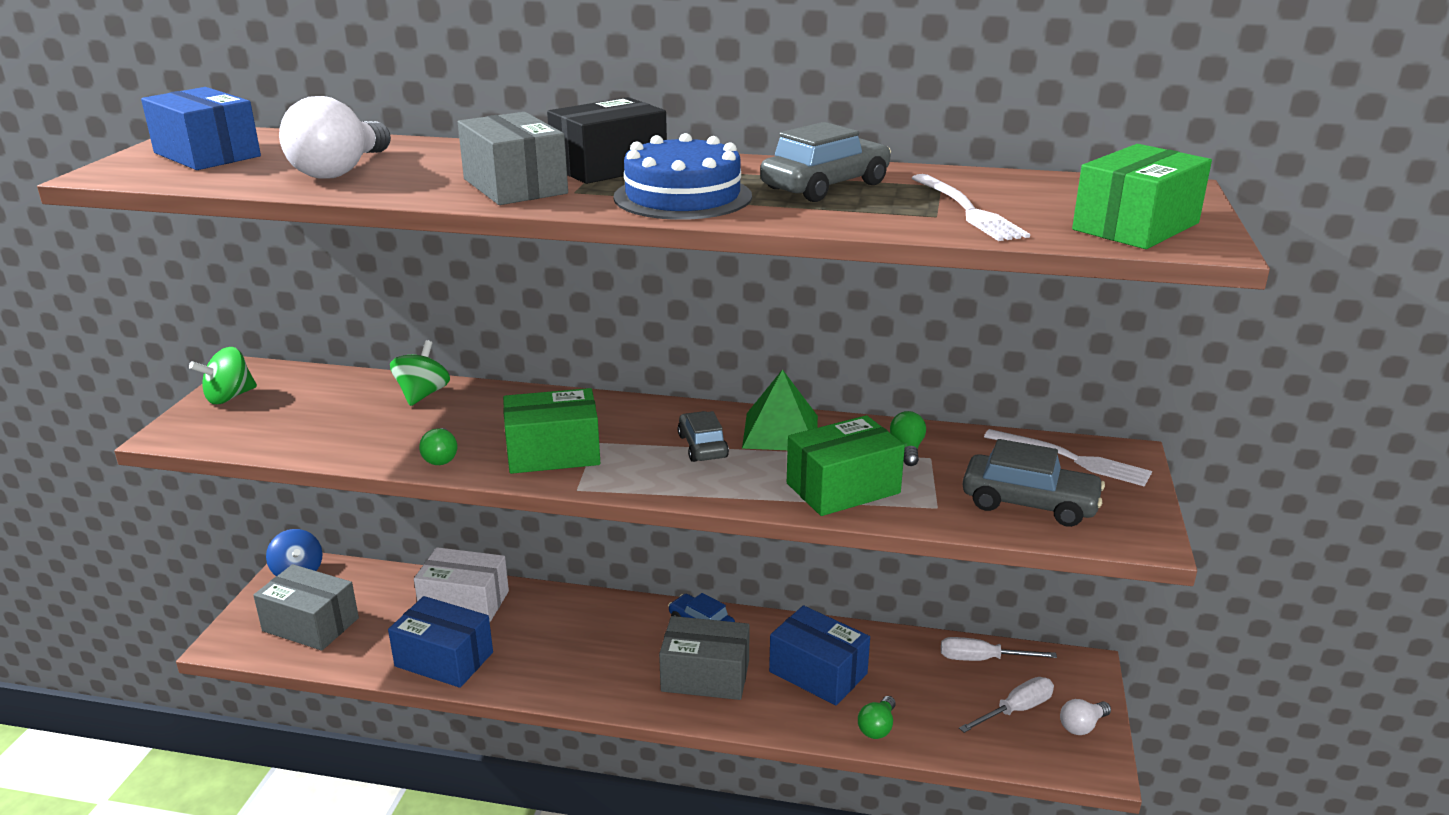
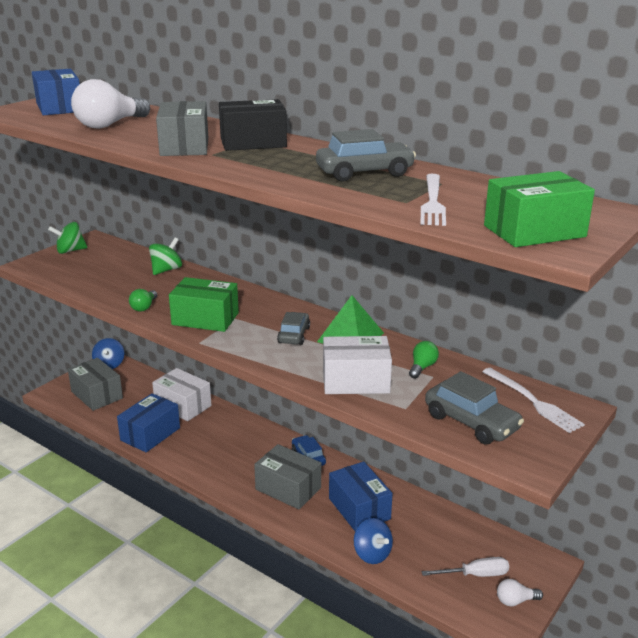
camera: 25 degrees right, 0 degrees up
(444, 659) = (150, 434): blue box -> blue box turned 75 degrees clockwise
(683, 197) = (268, 166): blue cake -> none
(843, 488) = (355, 381): green box -> white box
(877, 727) = (372, 554): green light bulb -> blue spinning top
(982, 659) = (477, 535): white screwdriver -> none

